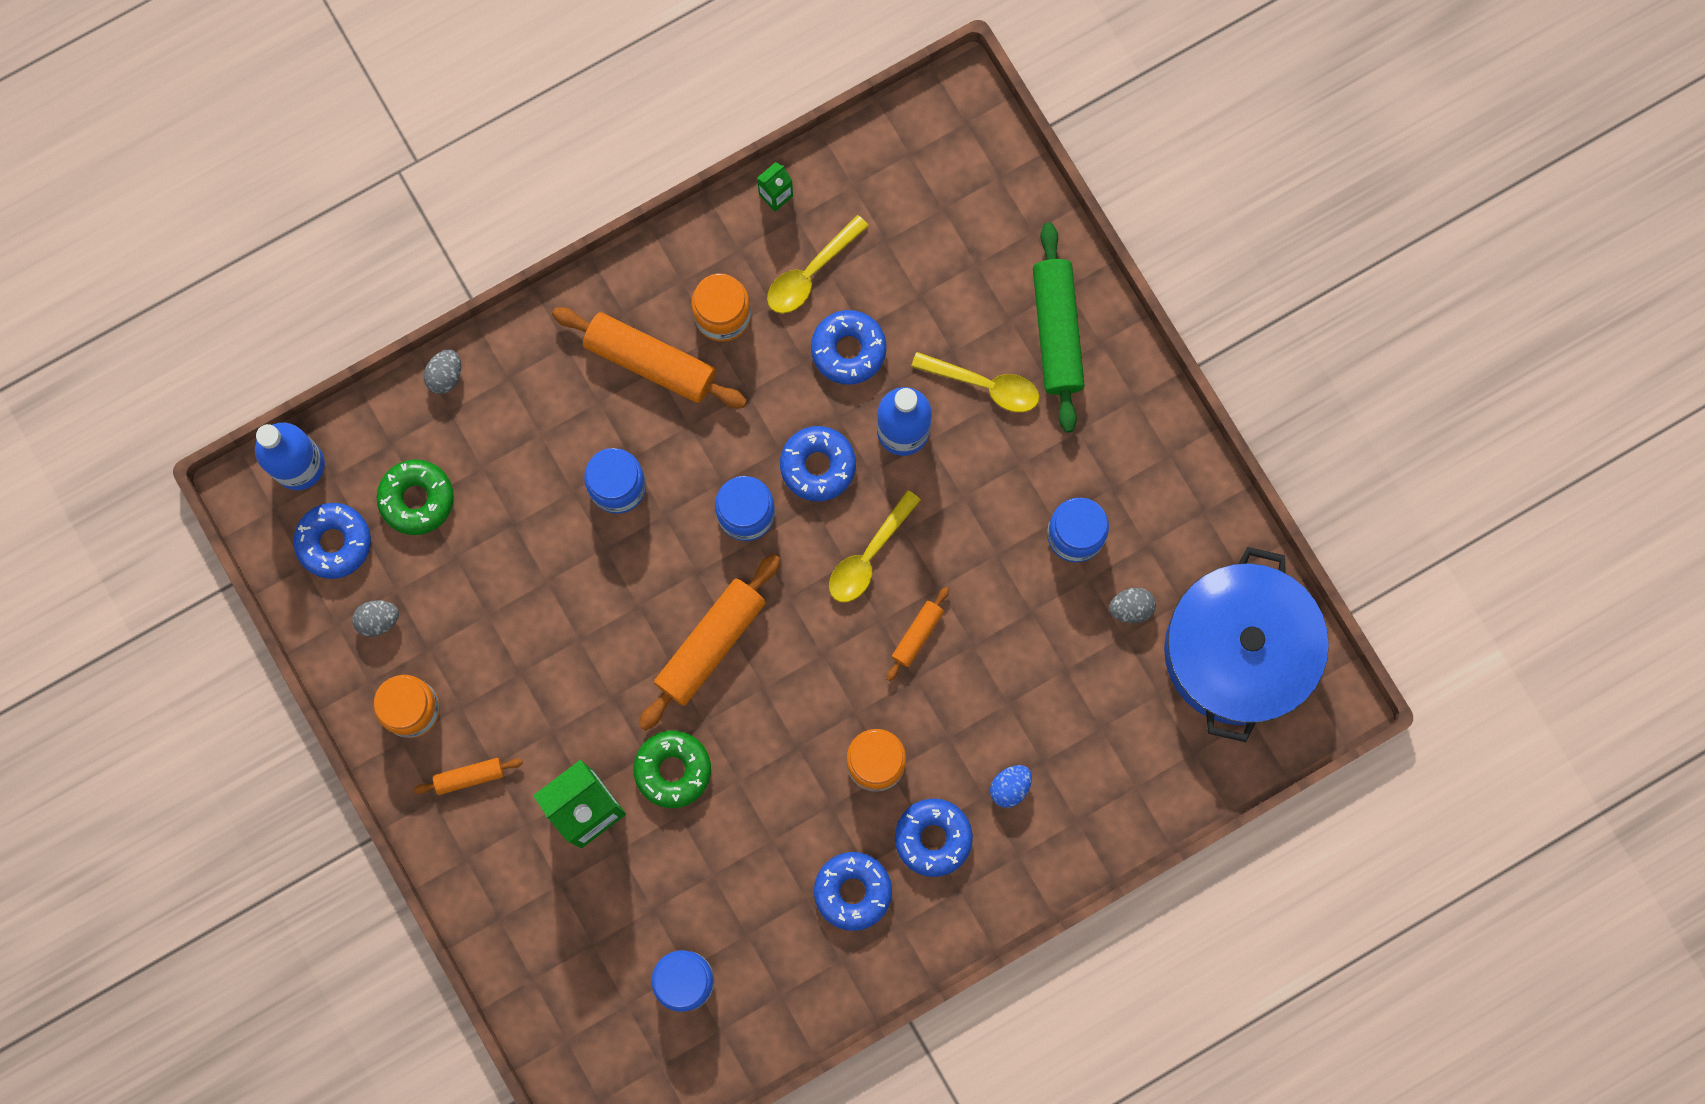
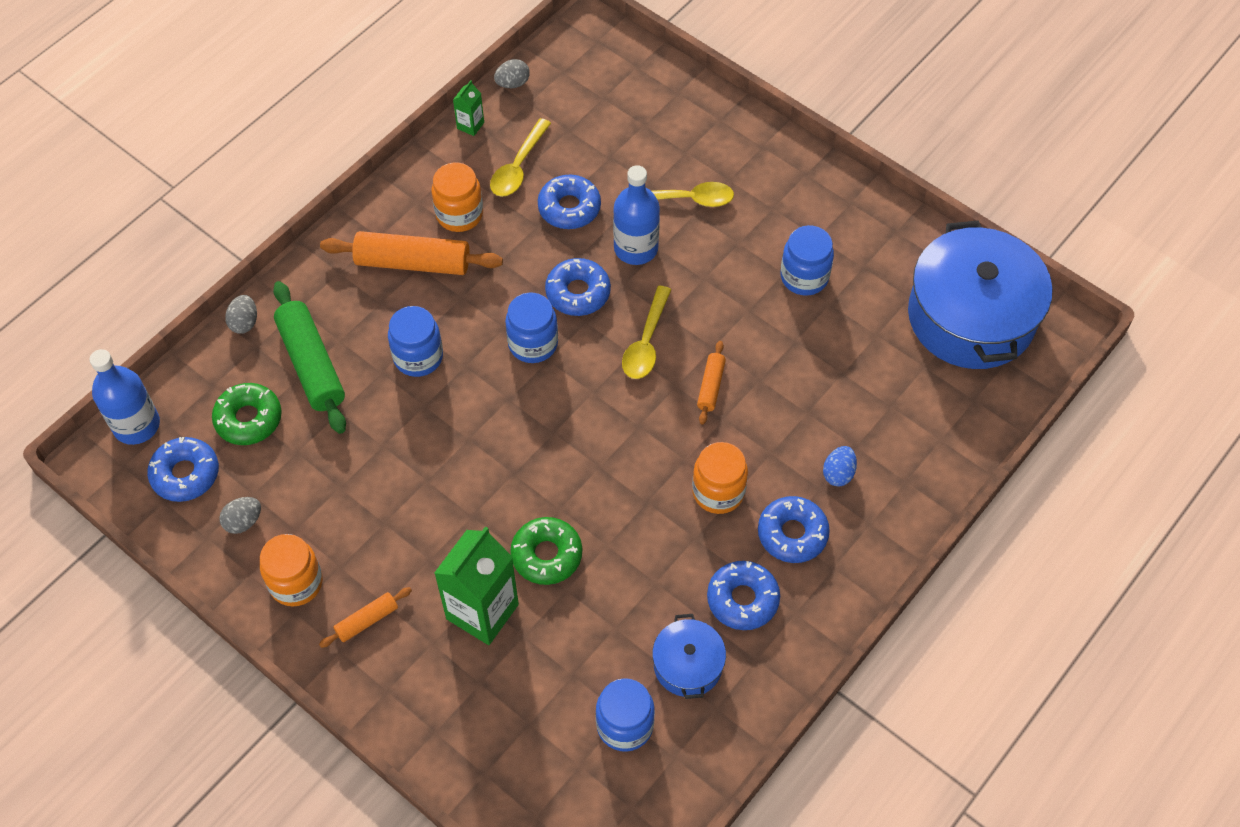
camera: 20 degrees left, 20 degrees down
(711, 644) = (542, 448): orange rolling pin -> none
(770, 941) = (688, 665): none -> blue pot
(1056, 332) = (725, 149): green rolling pin -> green rolling pin (311, 364)
(1131, 608) = (872, 313): grey egg -> grey egg (512, 83)

